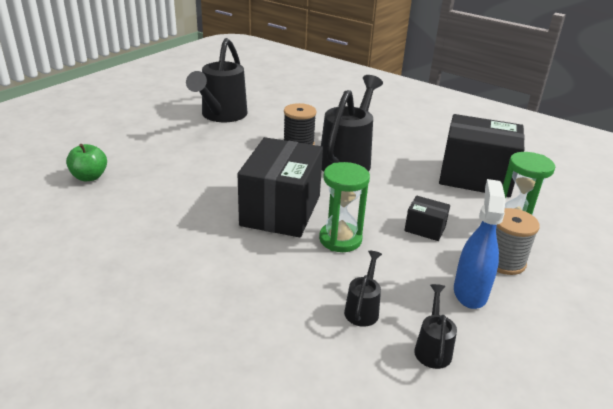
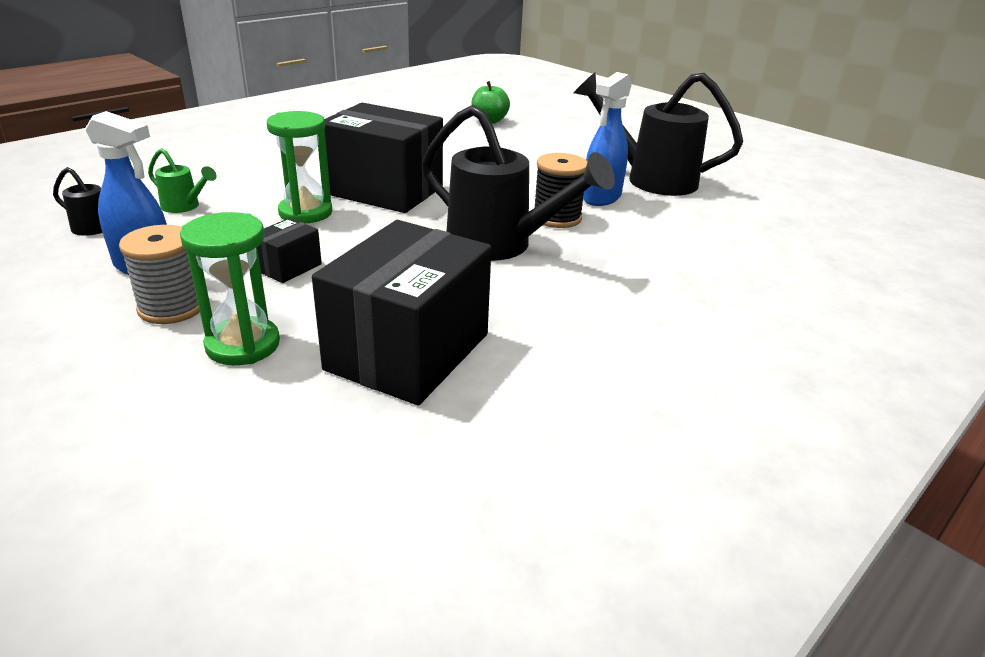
camera: 100 degrees right, 0 degrees up
(259, 131) = (601, 197): none -> blue spray bottle
(363, 309) = (184, 207): black watering can -> green watering can

